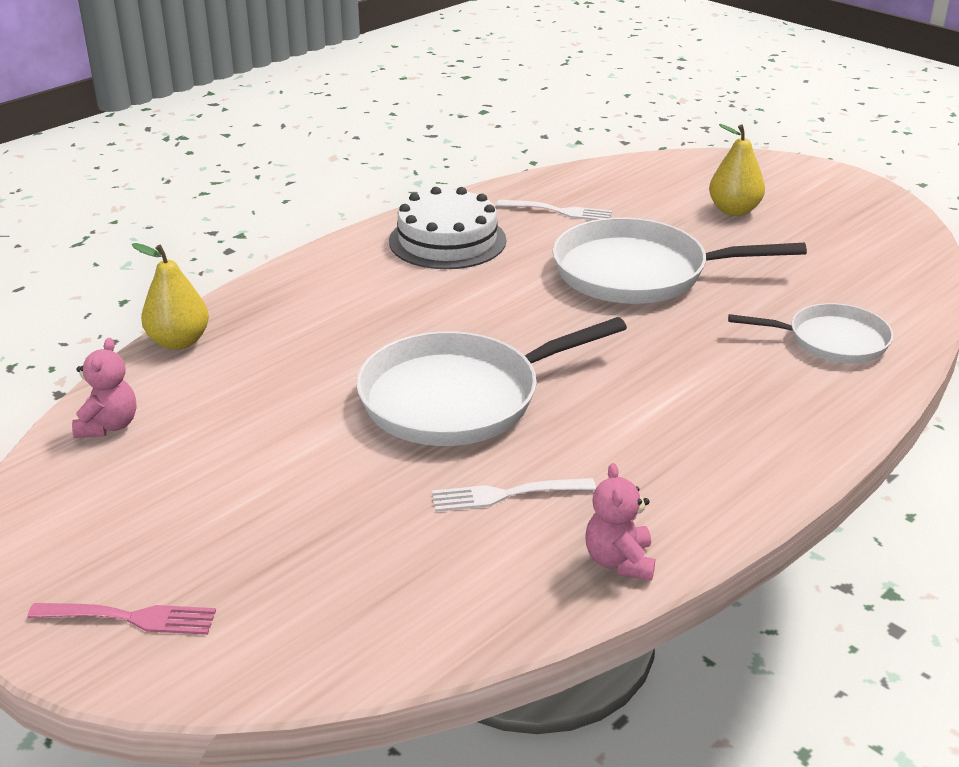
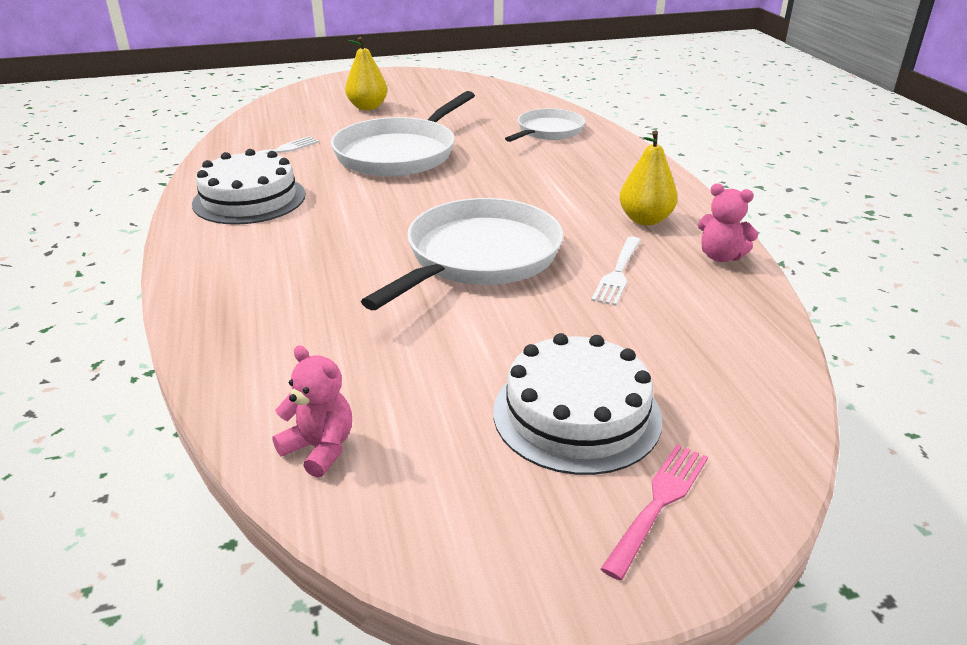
camera: 60 degrees left, 0 degrees up
(179, 342) = (217, 367): yellow pear -> yellow pear (645, 220)
(228, 538) = (576, 414): none -> white cake
(458, 398) = (479, 257): white pan -> white pan turned 150 degrees counterclockwise

